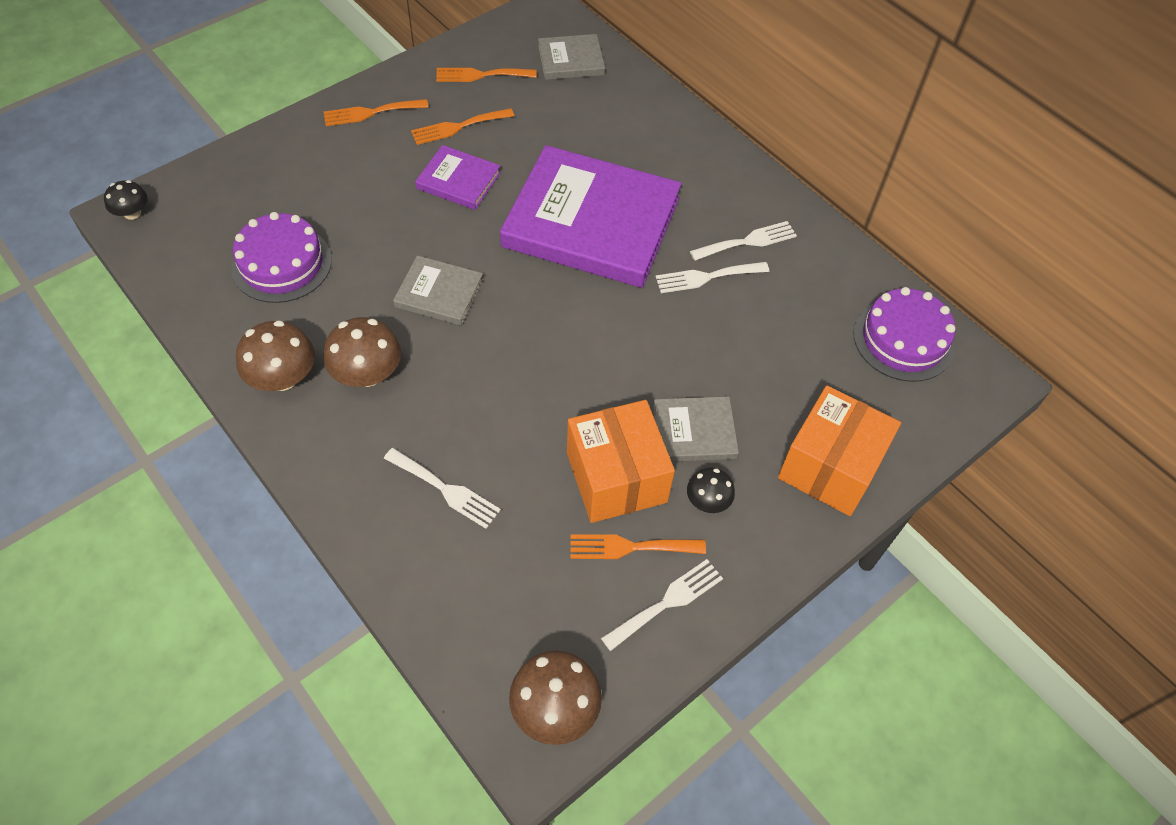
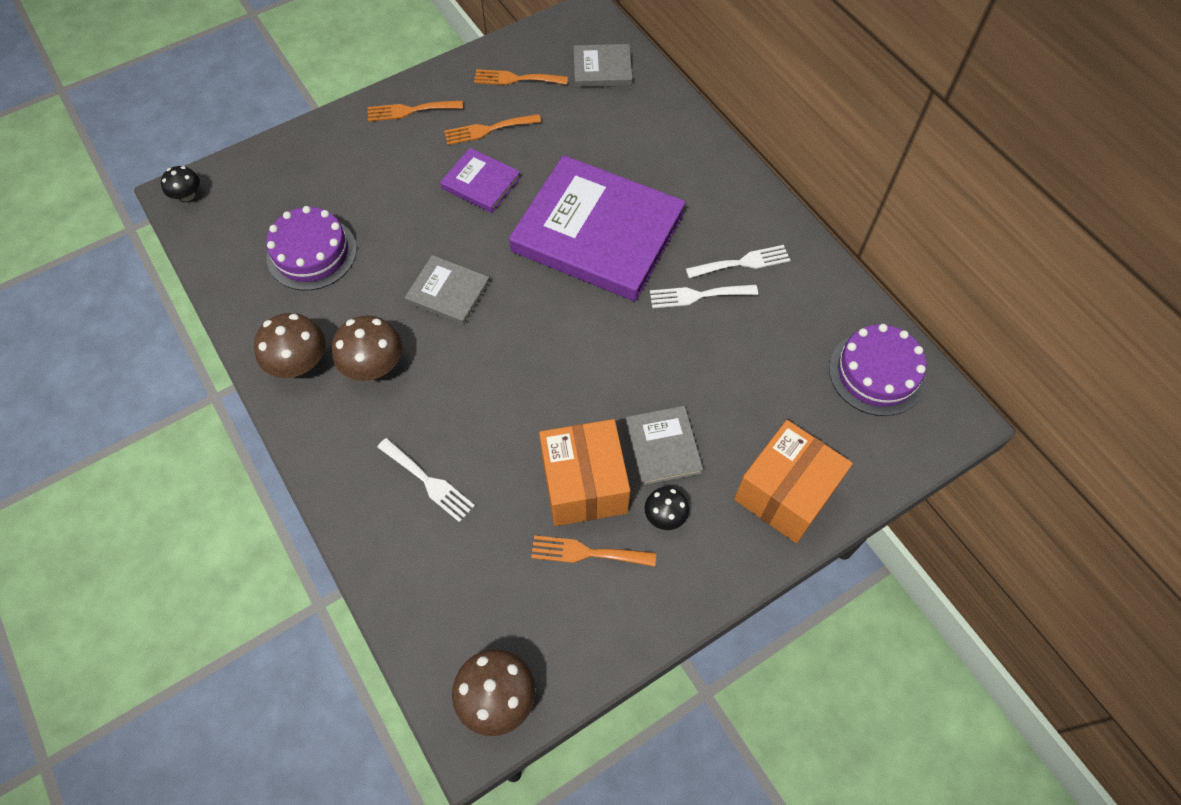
camera: 10 degrees right, 5 degrees up
(667, 602) = (613, 609): white fork -> none
(694, 432) = (662, 447): grey book -> grey book turned 75 degrees clockwise

